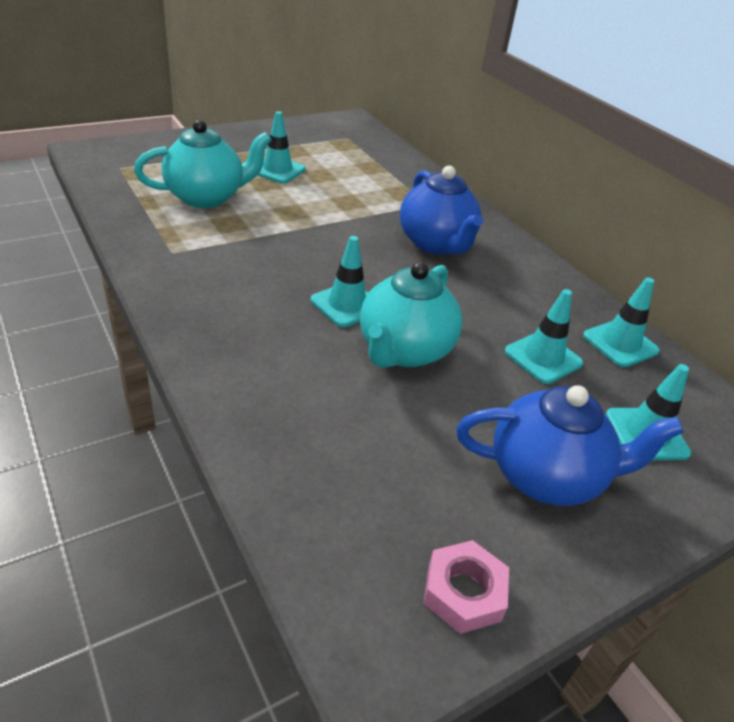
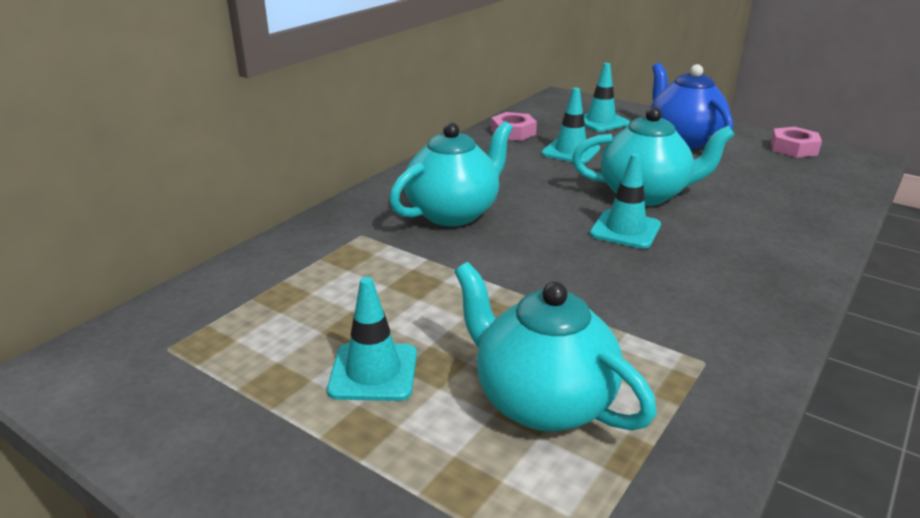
camera: 110 degrees left, 10 degrees down
(436, 244) = (454, 213): blue teapot -> turquoise teapot
(620, 343) = (513, 132): turquoise traffic cone -> pink nut

